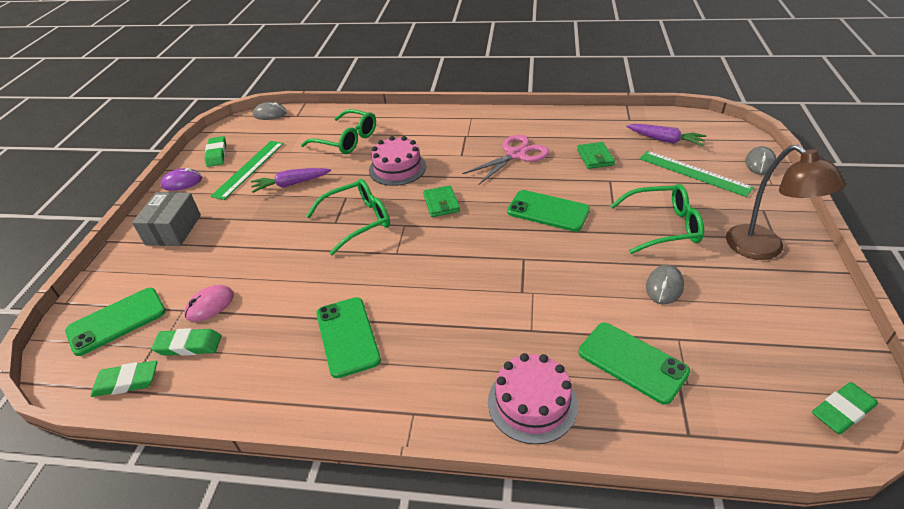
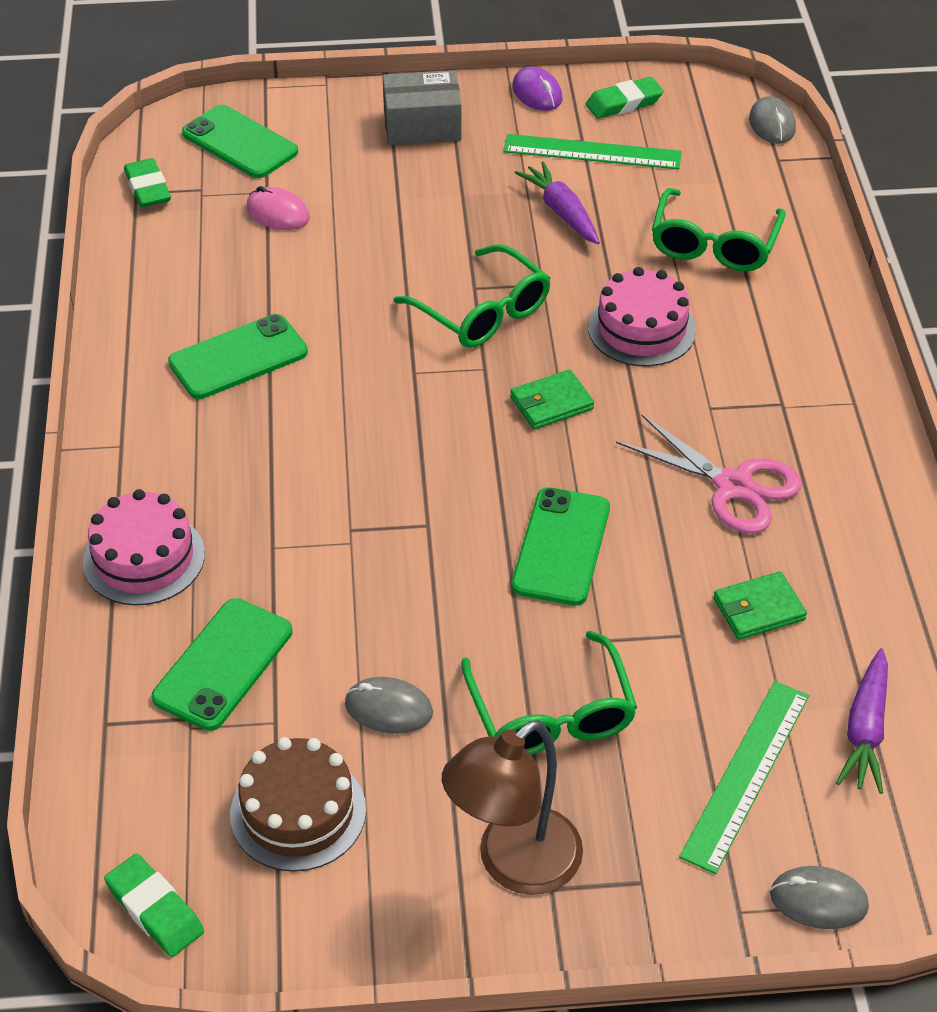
camera: 75 degrees right, 5 degrees up
(189, 345) = (207, 218): green eraser -> none
(747, 332) = (298, 812): none -> brown cake

